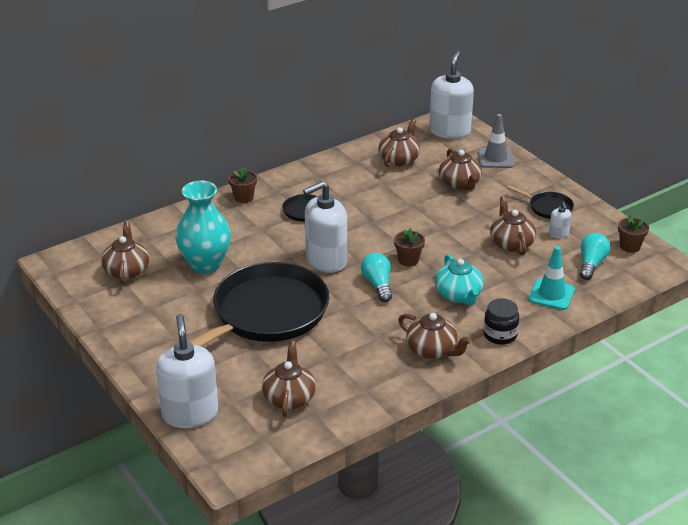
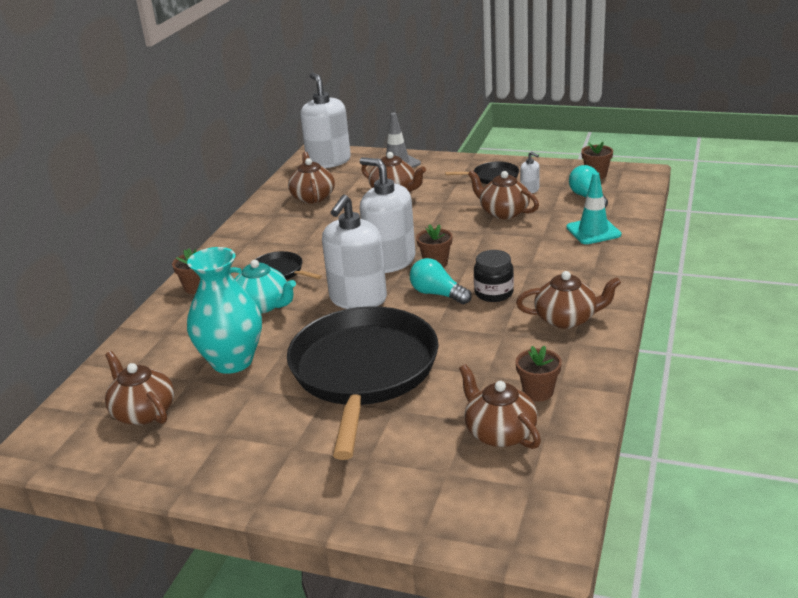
camera: 35 degrees left, 5 degrees down
(190, 413) = (417, 512): white soap dispenser -> white soap dispenser (390, 261)
(345, 387) = (538, 392): none -> brown flower pot
(459, 295) = (521, 267): turquoise teapot -> turquoise teapot (263, 305)
(500, 335) = (602, 278): black jar -> black jar (494, 293)

